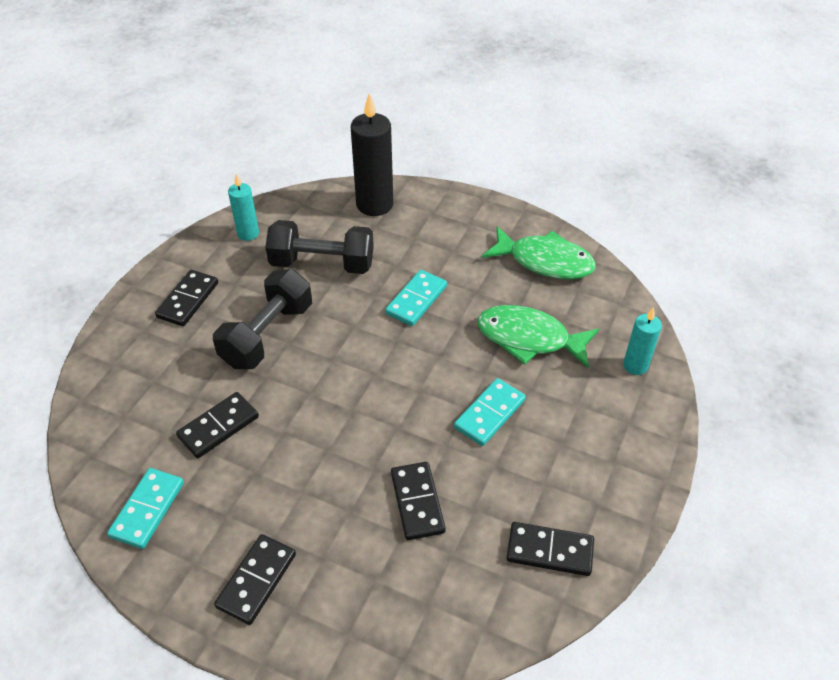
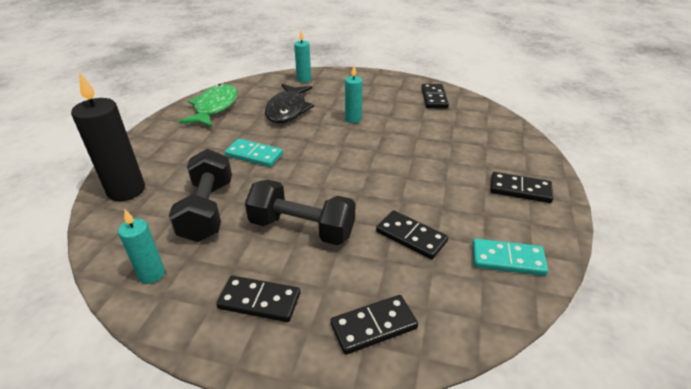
camera: 100 degrees left, 10 degrees down
(417, 502) = (428, 137): black domino -> black domino (373, 326)
(490, 414) = (353, 119): turquoise domino -> turquoise candle
(529, 338) = (288, 110): green fish -> black fish

